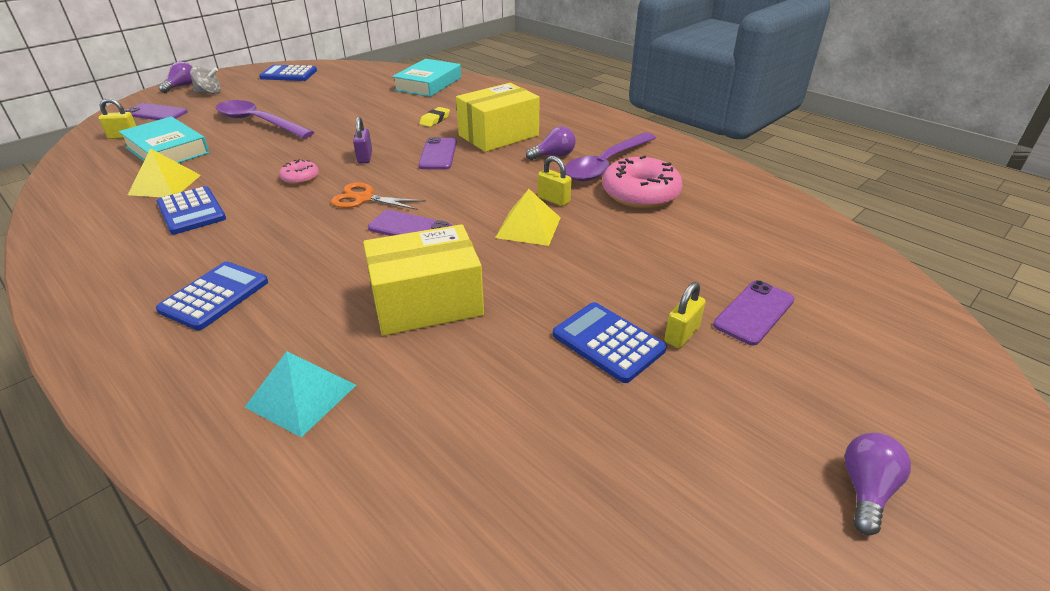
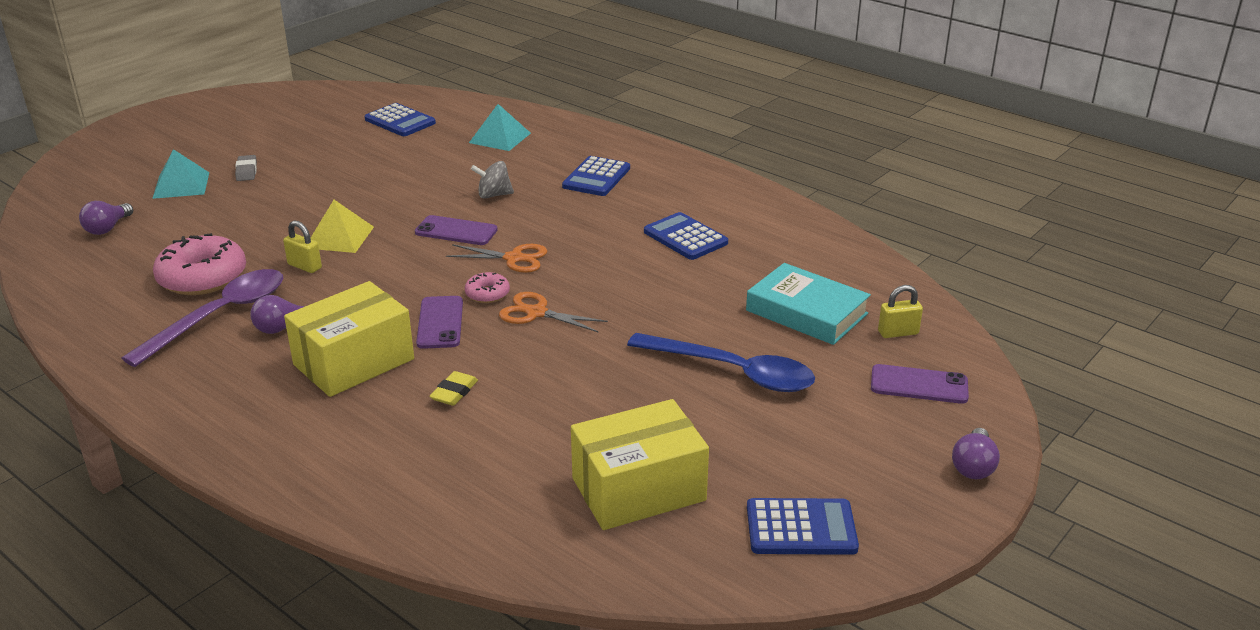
camera: 175 degrees right, 5 degrees down
(165, 184) = (748, 264): yellow pyramid -> none
(209, 92) = (897, 448): grey spinning top -> grey spinning top (494, 195)
(258, 122) = (733, 372): purple spoon -> blue spoon
(300, 178) = (600, 280): pink donut -> pink donut (487, 294)
(365, 157) = (536, 313): purple padlock -> orange scissors
(427, 302) = (431, 180): yellow box -> yellow box (638, 489)
(428, 84) = (484, 505): turquoise book -> none
(608, 342) = (301, 166): blue calculator -> blue calculator (400, 121)
(681, 335) = (246, 171): yellow padlock -> grey eraser
(754, 312) = (181, 185): purple phone -> turquoise pyramid
(866, 490) = (197, 122): purple light bulb -> purple light bulb (107, 228)

